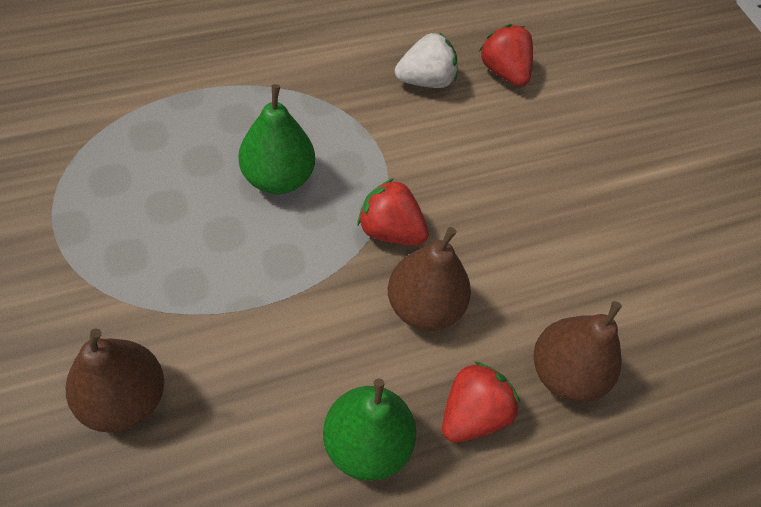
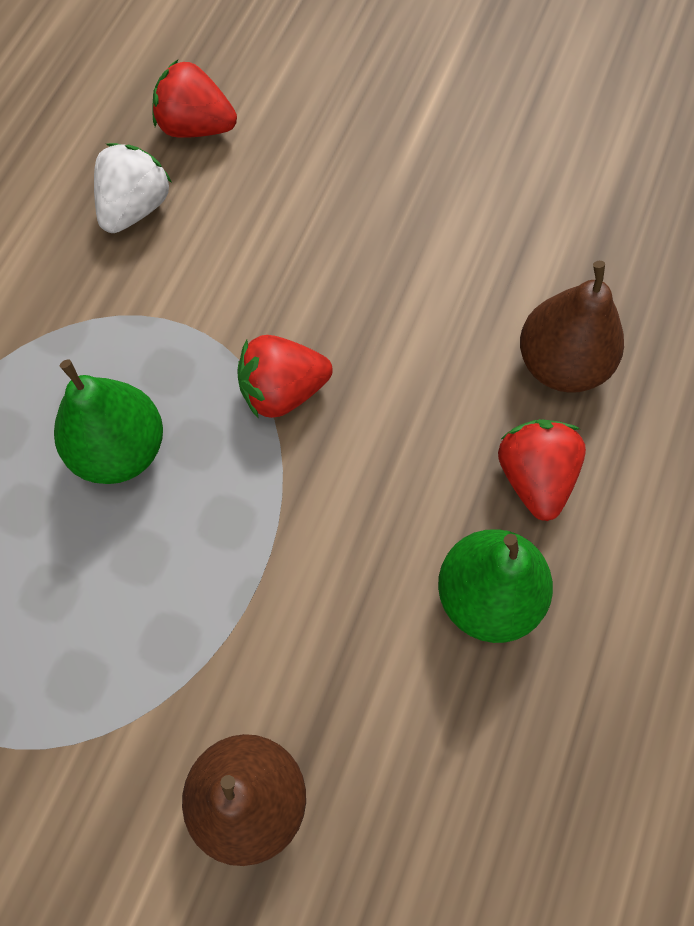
camera: 40 degrees left, 10 degrees up
(424, 306) = (392, 429): brown pear -> none

